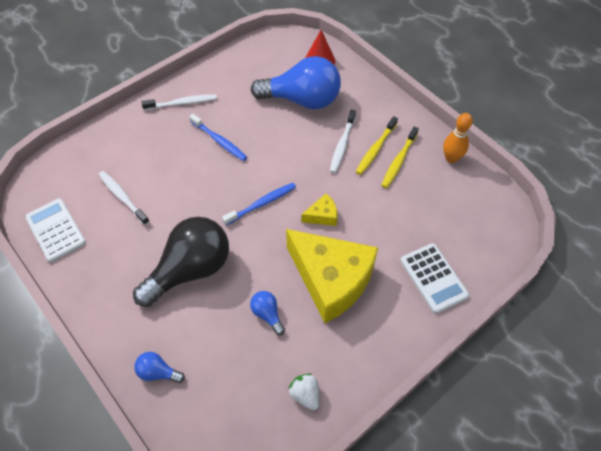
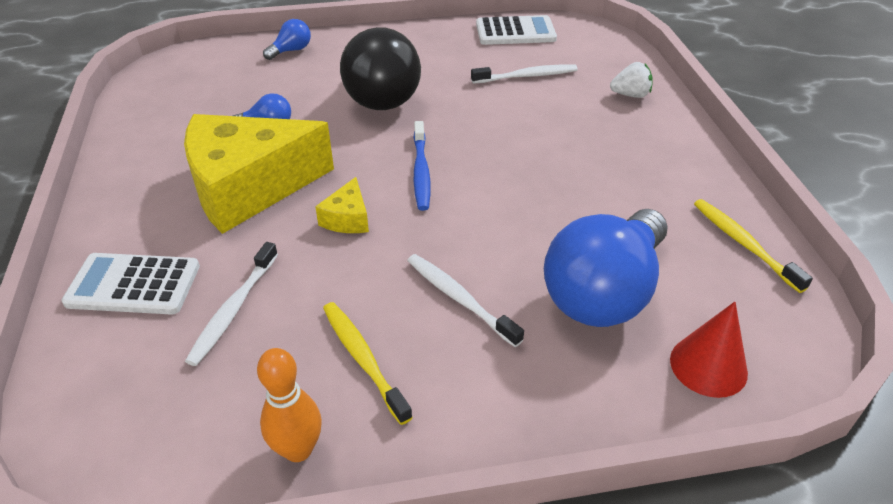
camera: 120 degrees right, 15 degrees down
(182, 103) = (671, 159): white toothbrush -> white toothbrush (233, 309)
(219, 141) = (567, 170): blue toothbrush -> none
(305, 394) = (156, 120): white strawberry -> white strawberry (630, 95)
(375, 149) = (415, 339): yellow toothbrush -> yellow toothbrush (743, 244)

